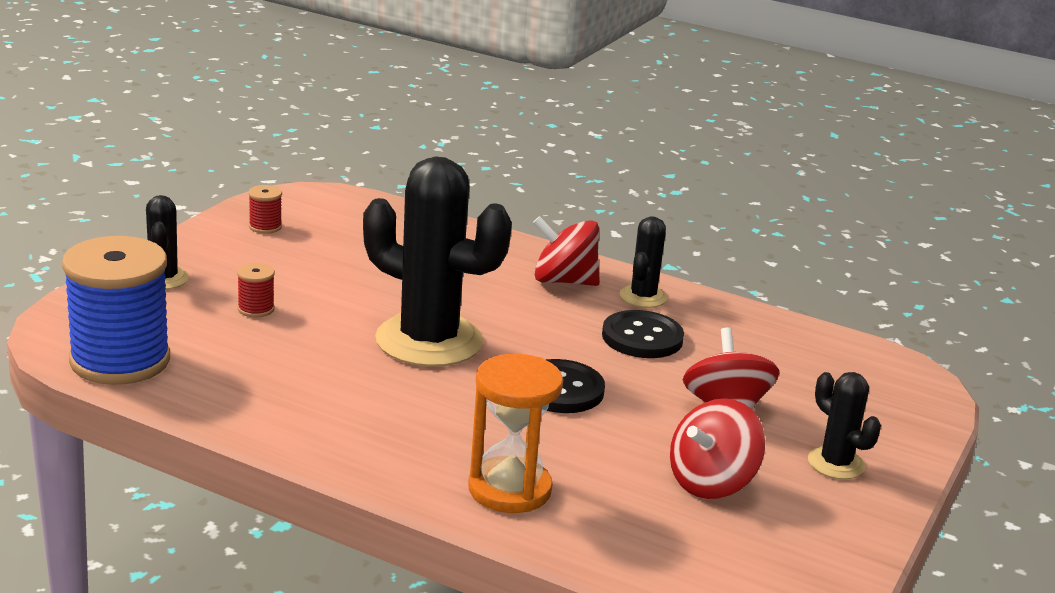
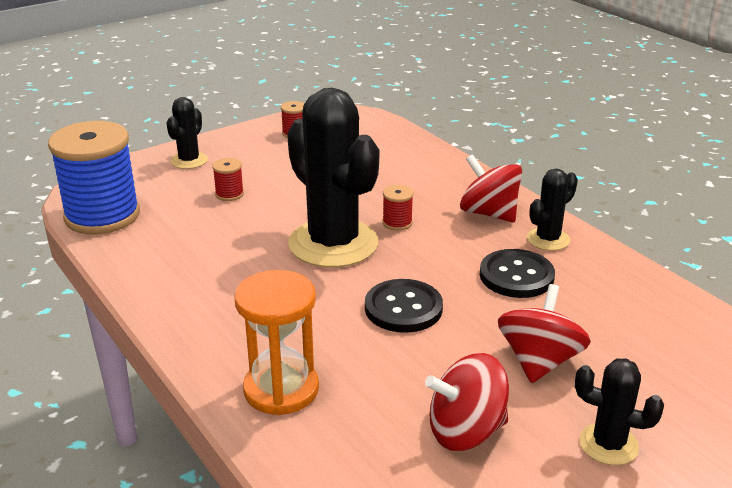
camera: 30 degrees right, 5 degrees up
(478, 307) = (397, 223): none -> red spool
(836, 463) = (608, 444): black cactus -> black cactus turned 60 degrees counterclockwise

